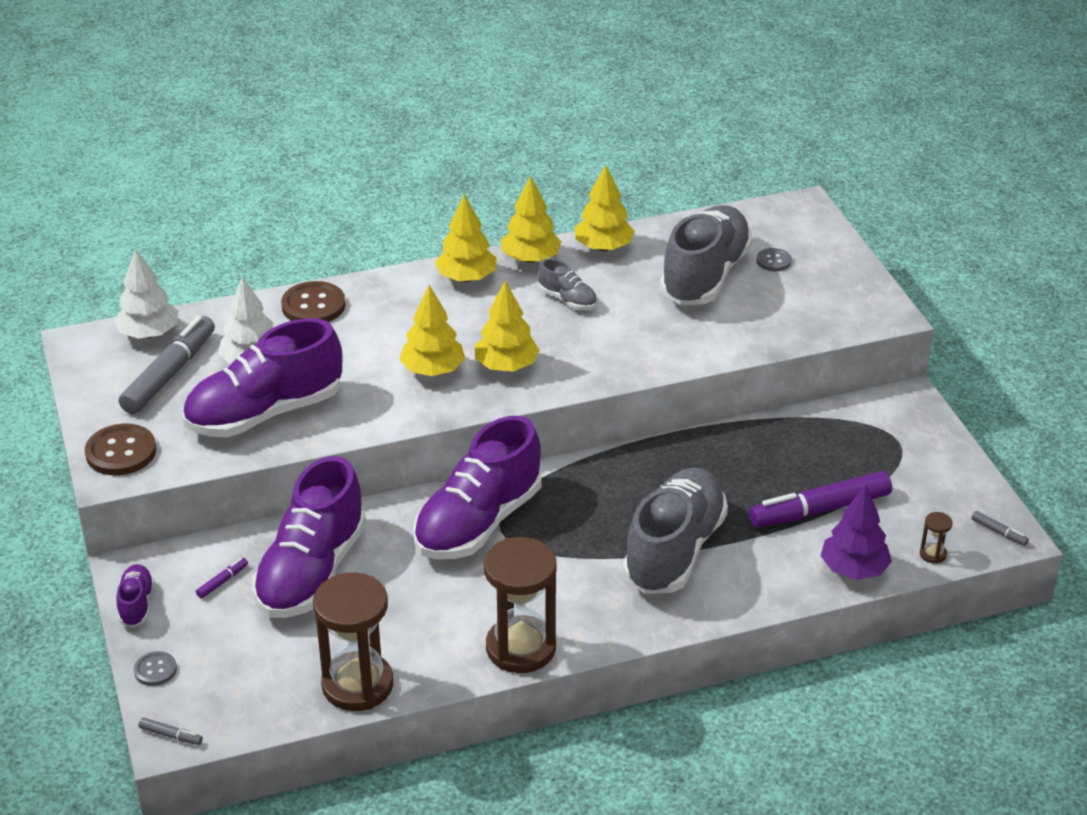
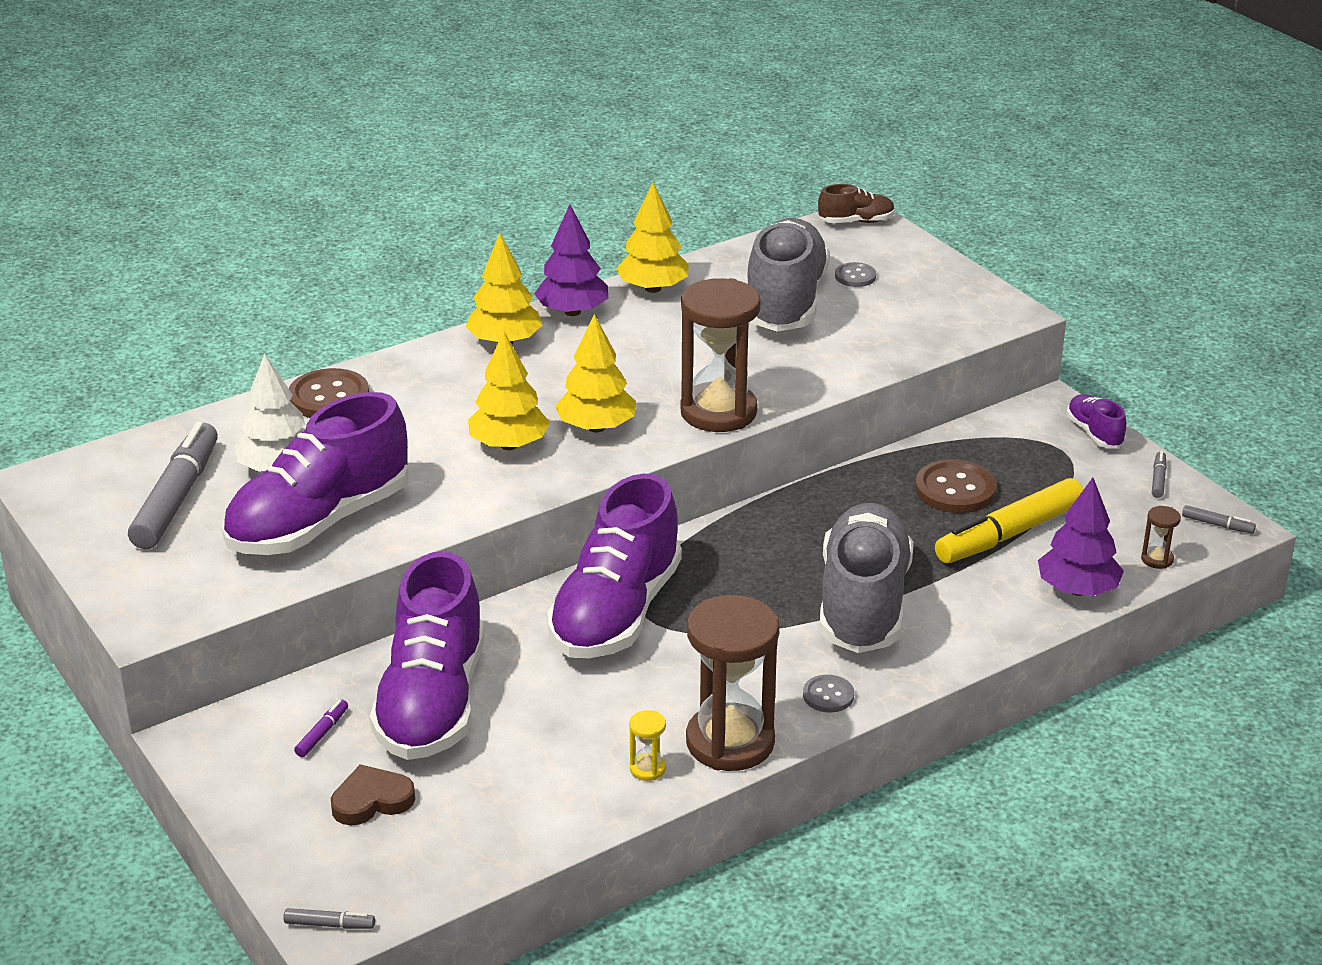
camera: 15 degrees left, 5 degrees down
(121, 452) = (150, 594): brown button -> brown button (955, 490)
(136, 604) = (220, 779): purple shoe -> purple shoe (1094, 433)
(149, 334) = (130, 457): white tree -> none
(155, 670) = (276, 851): grey button -> grey button (828, 695)
(237, 643) = (372, 800): none -> brown heart
(357, 685) = (546, 820): brown hourglass -> brown hourglass (718, 412)
(449, 658) = (647, 769): none -> yellow hourglass
(531, 258) = (572, 312): yellow tree -> purple tree
(567, 300) = (636, 348): grey shoe -> none
(797, 209) = (856, 222): none -> brown shoe
(819, 510) = (1009, 534): purple marker -> yellow marker
(968, 482) = (1158, 479): none -> grey marker

